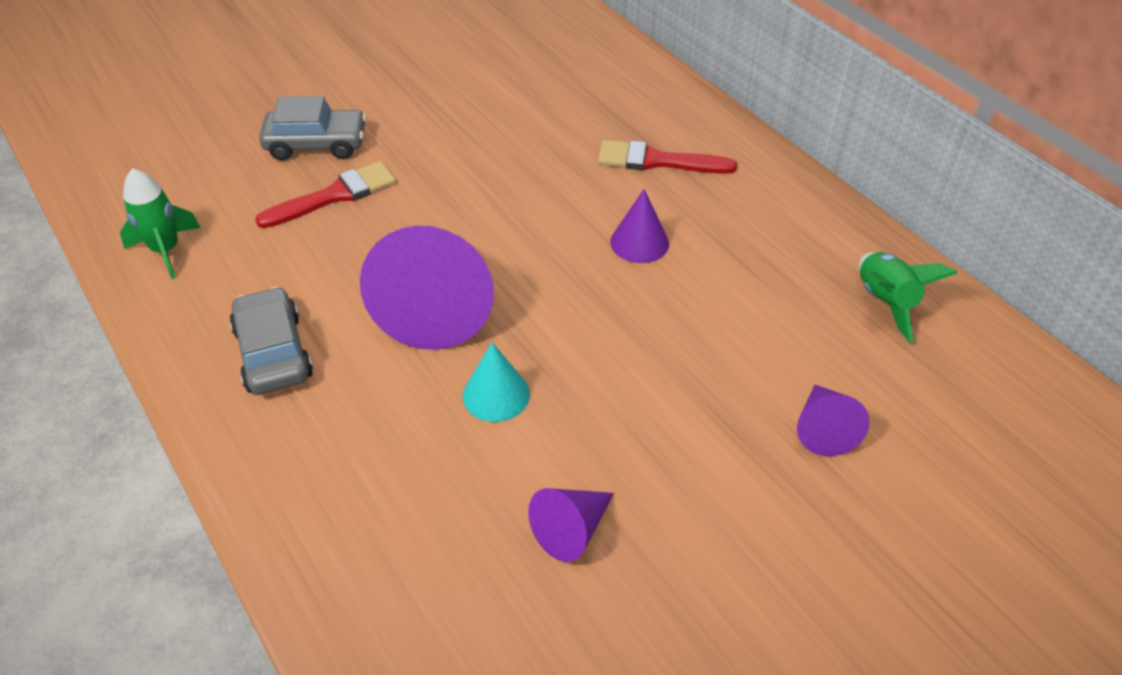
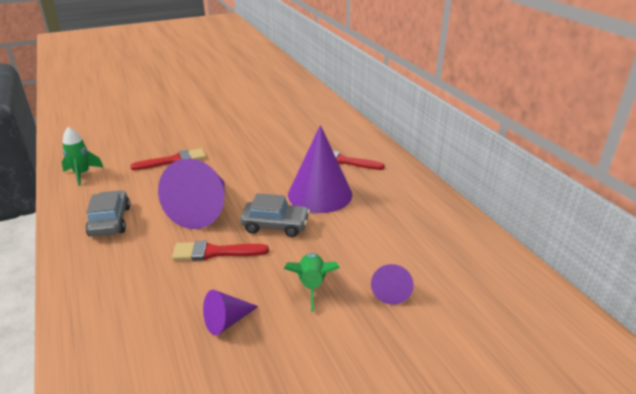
camera: 10 degrees right, 15 degrees down
(316, 144) = (175, 140): grey car -> grey car (275, 225)
(496, 394) = (214, 252): turquoise cone -> red brush
(639, 242) = (320, 194): purple cone -> purple cone, size x2.02
(885, 302) = (447, 234): green rocket -> green rocket (311, 286)

